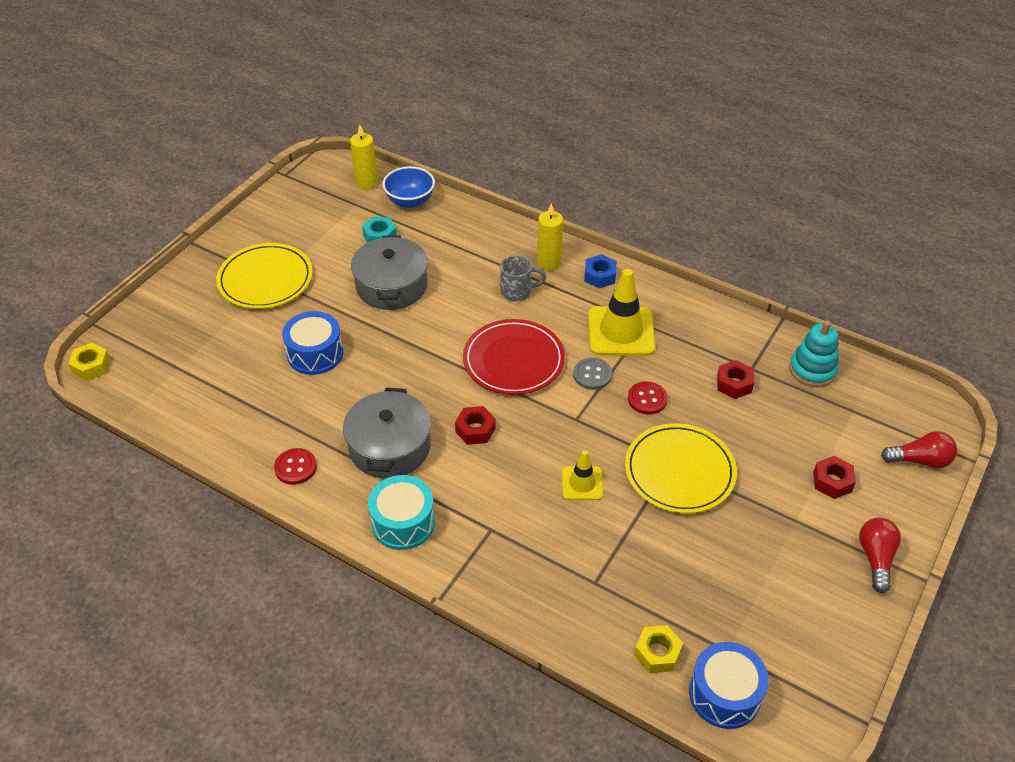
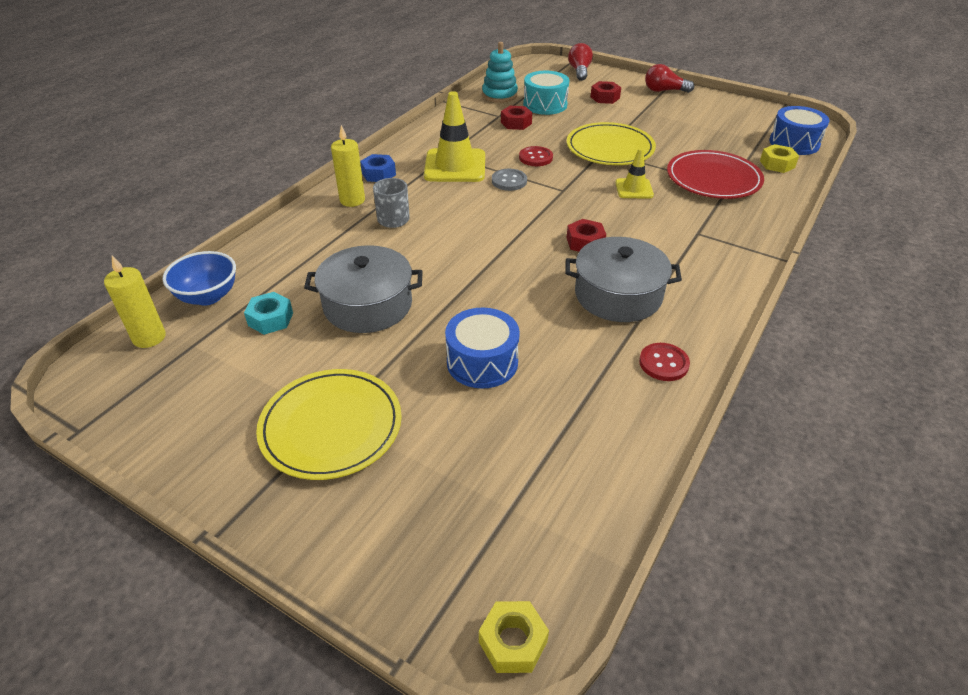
camera: 90 degrees left, 5 degrees down
(403, 522) = (709, 282): turquoise drum -> turquoise drum (545, 104)
(513, 360) = (491, 221): red plate -> red plate (713, 179)

